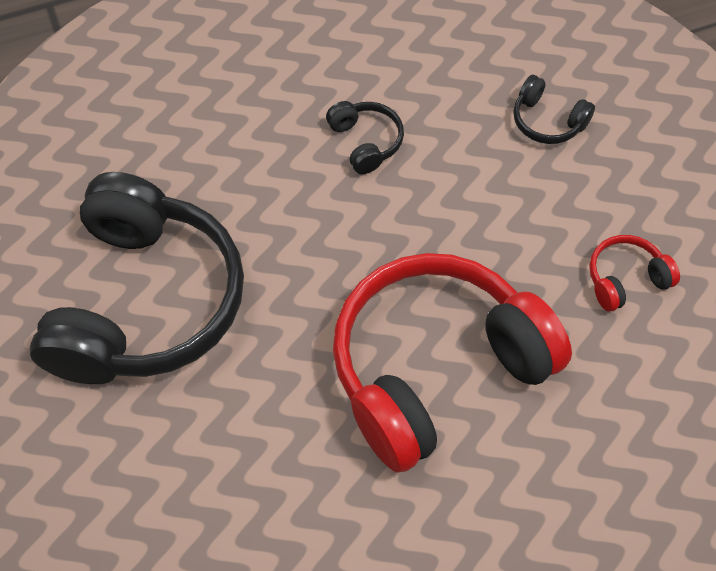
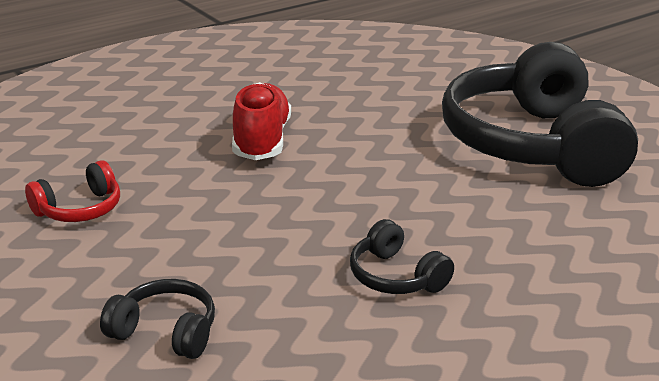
camera: 165 degrees right, 30 degrees down
(436, 368) = (261, 141): red headphones -> red shoe

